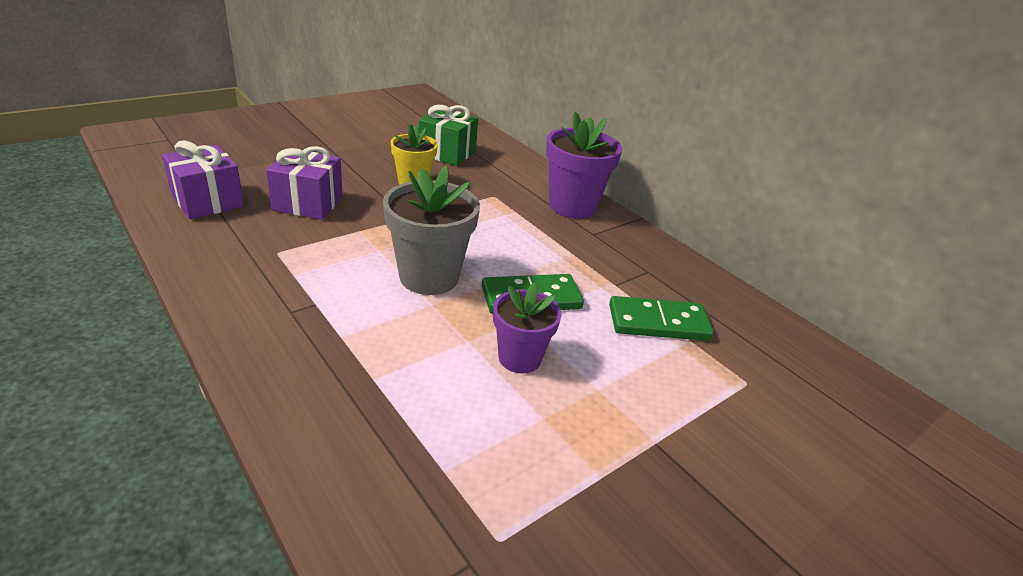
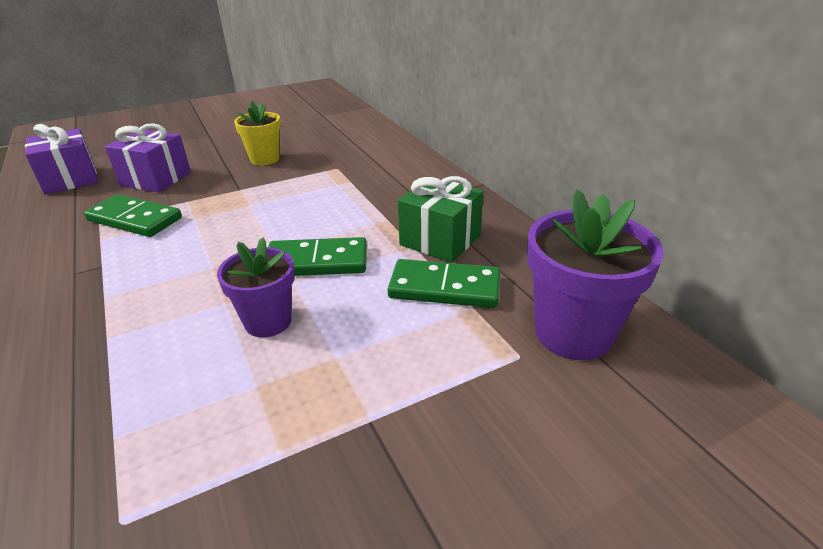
camera: 15 degrees right, 0 degrees up
(316, 251) = (135, 219): none -> green domino
(429, 277) = (225, 242): grey flower pot -> none
(447, 153) = (313, 133): green gift -> green gift (440, 240)
(572, 206) = (412, 175): purple flower pot -> purple flower pot (573, 333)

